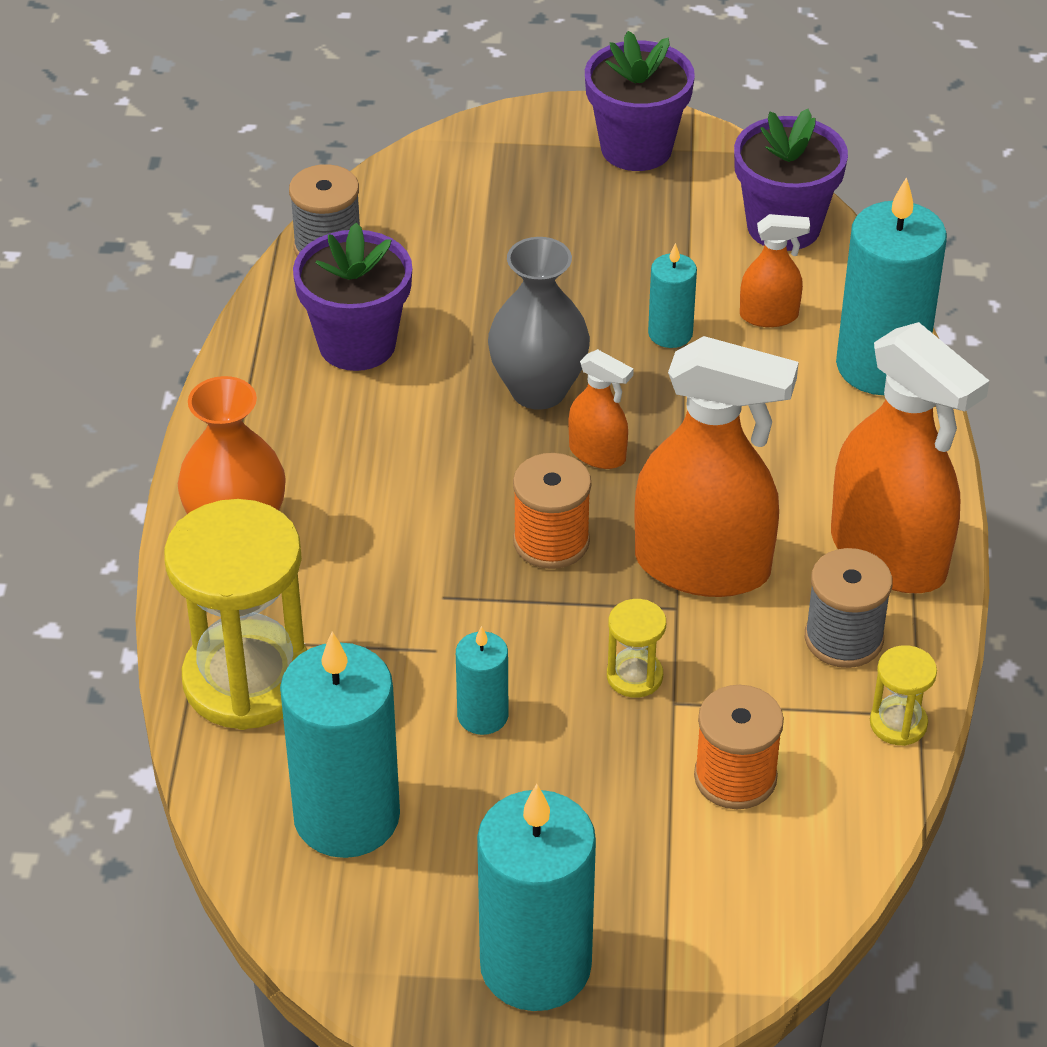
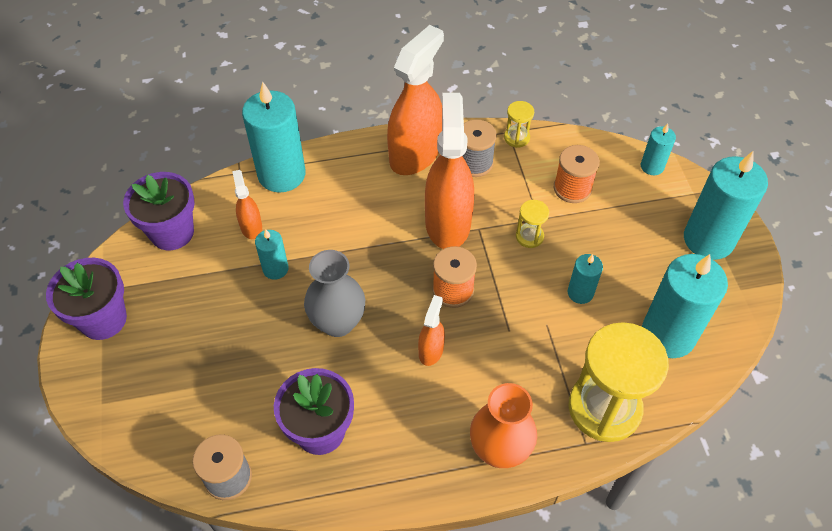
camera: 105 degrees left, 10 degrees up
(597, 454) = (381, 283): orange spray bottle -> orange spray bottle (431, 350)
(759, 937) = (652, 166): none -> turquoise candle

